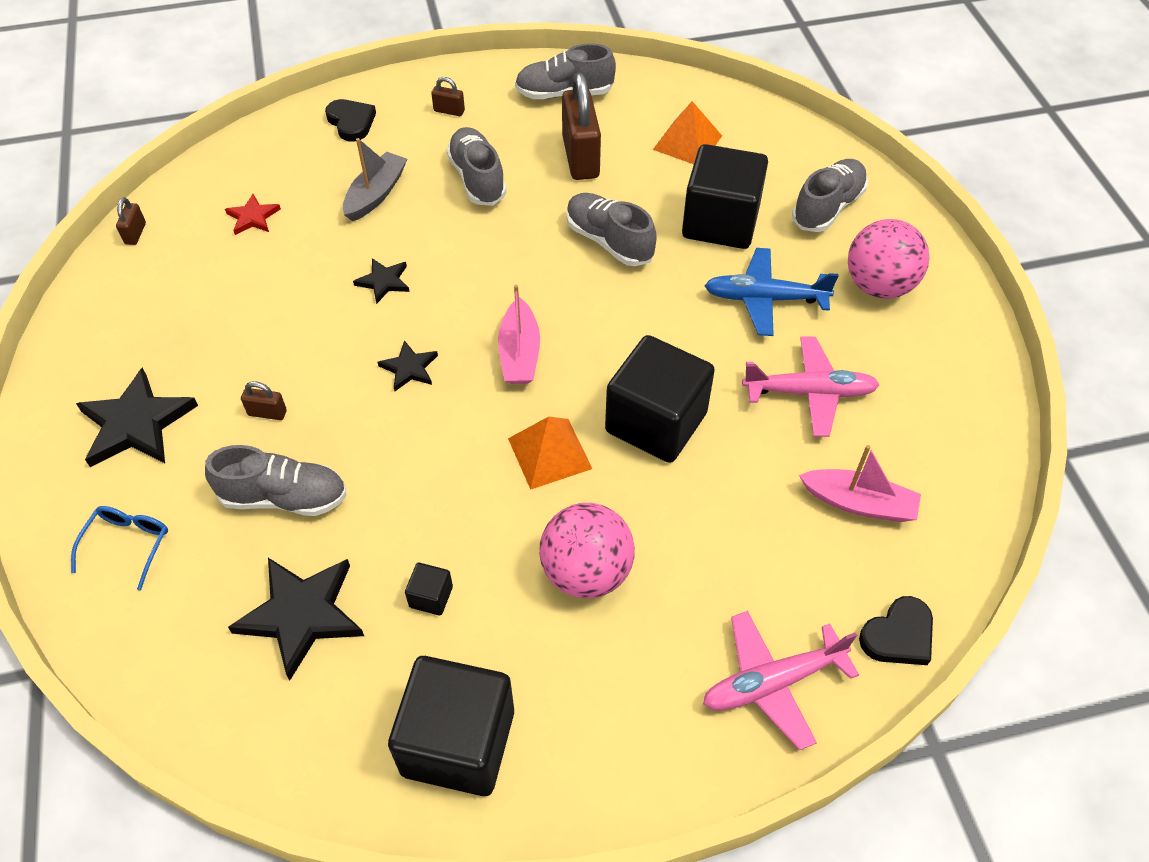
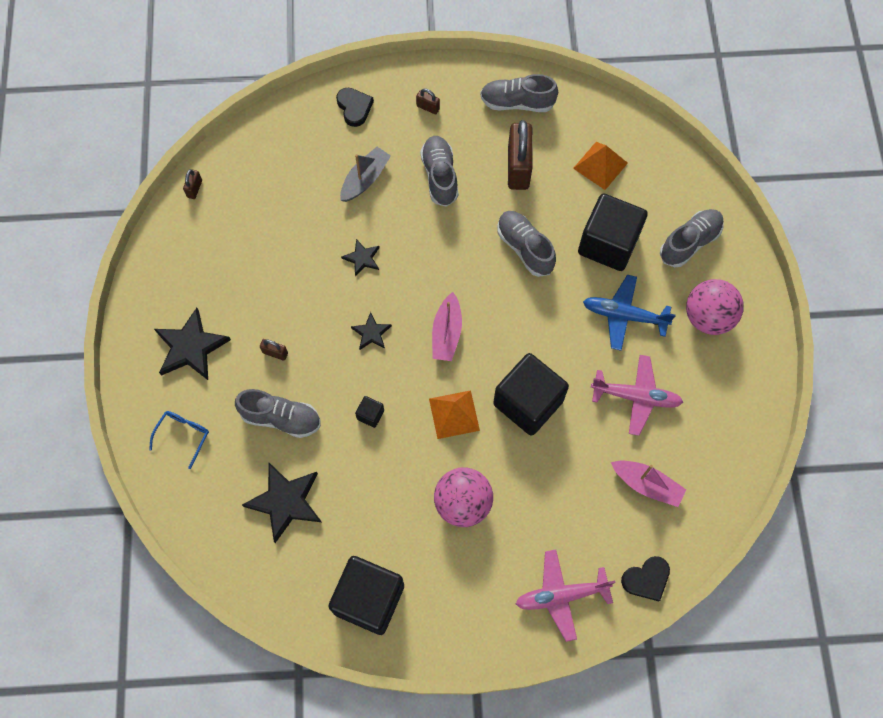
camera: 10 degrees right, 15 degrees up
(253, 217) = (276, 187): red star -> none
(431, 597) = (365, 503): black cube -> black cube (370, 415)

